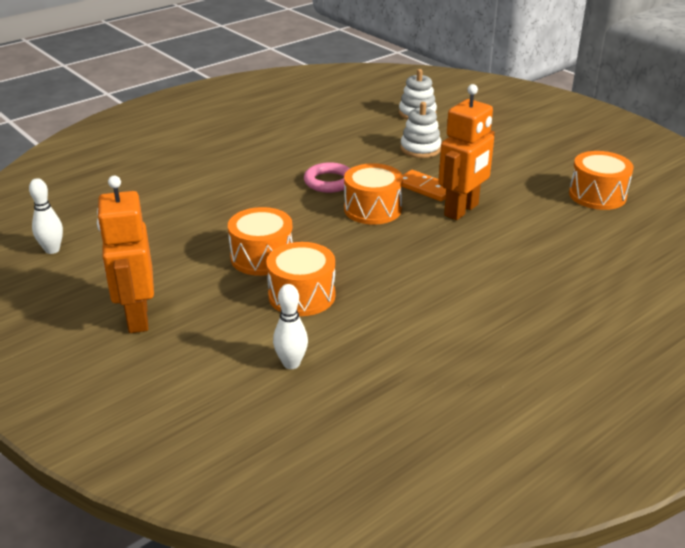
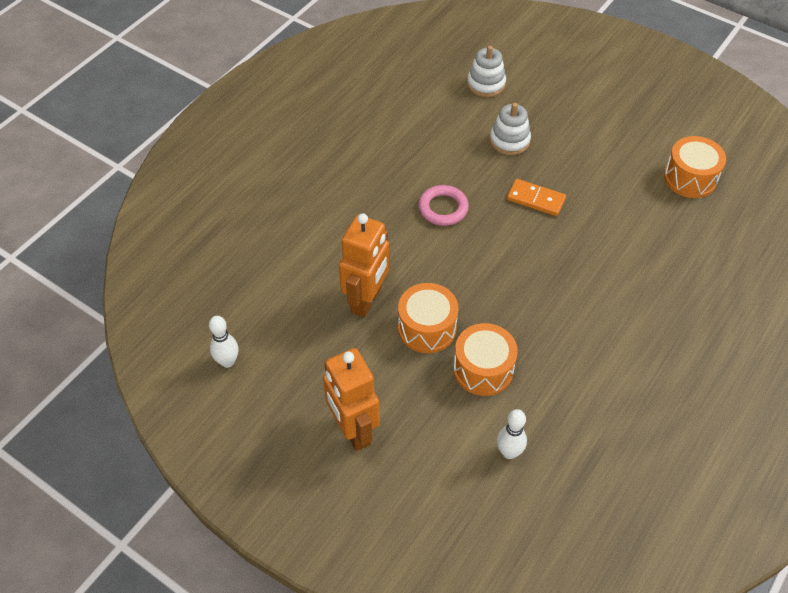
camera: 15 degrees left, 20 degrees up
(372, 209) = (499, 240): orange drum -> none
(462, 210) = (579, 224): orange robot -> orange robot (366, 300)

